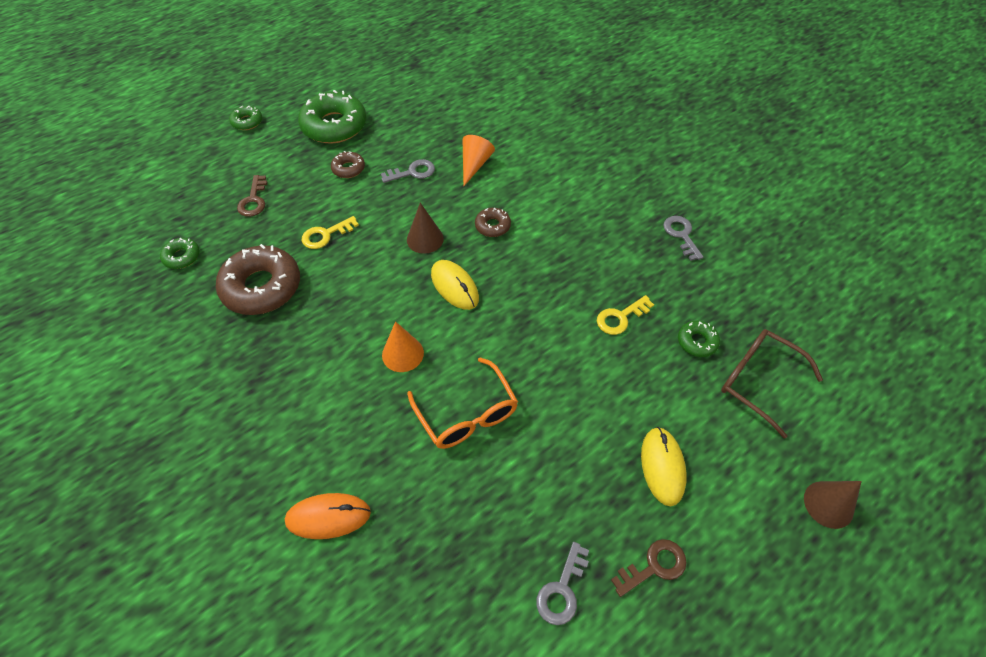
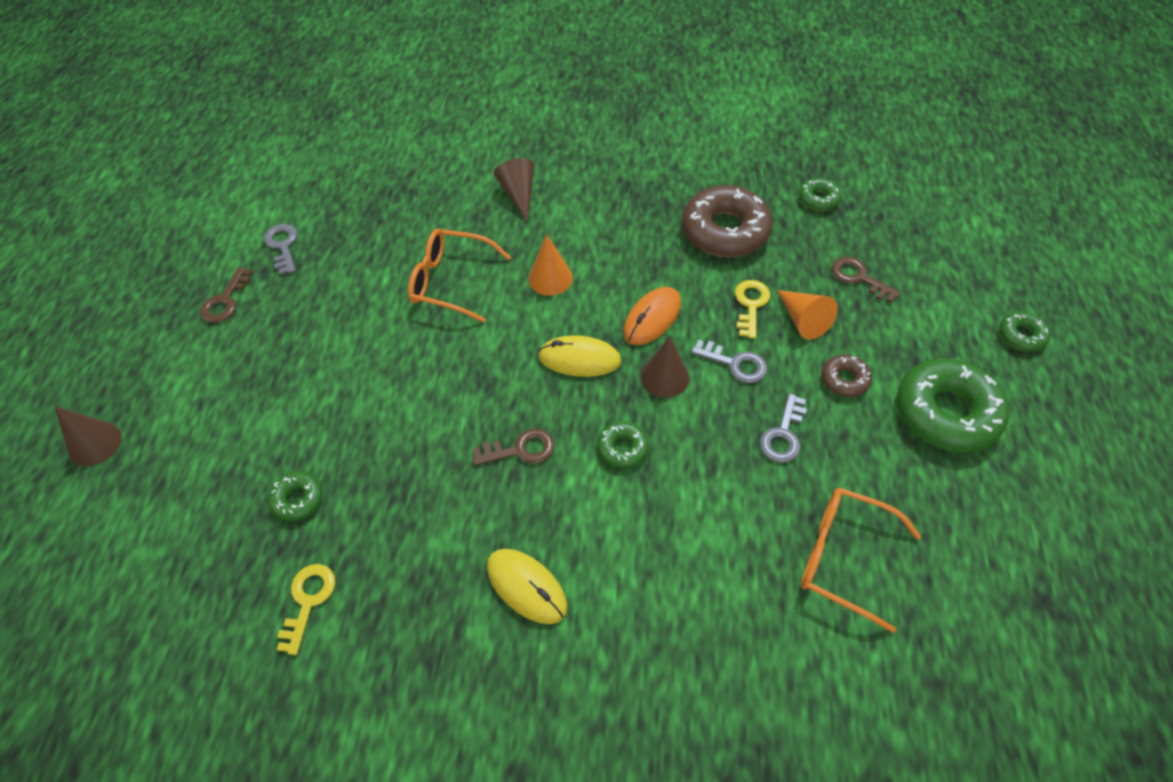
camera: 135 degrees right, 0 degrees up
(328, 517) = (473, 170): orange mouse -> orange mouse (652, 318)
(329, 451) = (519, 194): none -> brown cone
(460, 122) = (843, 557): none -> orange glasses
(474, 165) = (739, 507): orange cone -> orange cone (803, 320)
(492, 226) = (622, 448): brown donut -> green donut
(544, 267) = (520, 450): none -> brown key
(620, 317) = (395, 460): yellow key -> yellow key (308, 601)
(662, 466) = (260, 365): yellow mouse -> yellow mouse (526, 587)
(681, 235) = (407, 631): grey key -> grey key (735, 364)
(757, 381) = (210, 507): brown glasses -> none

